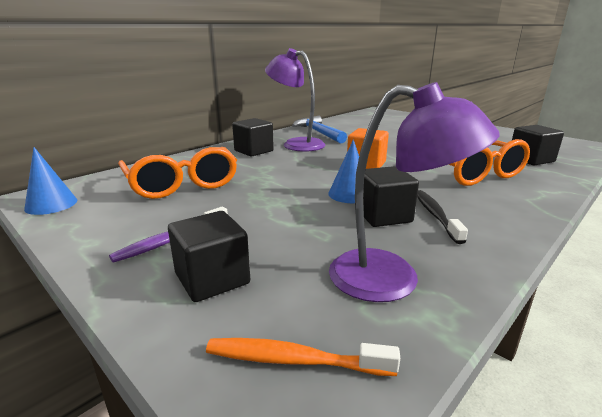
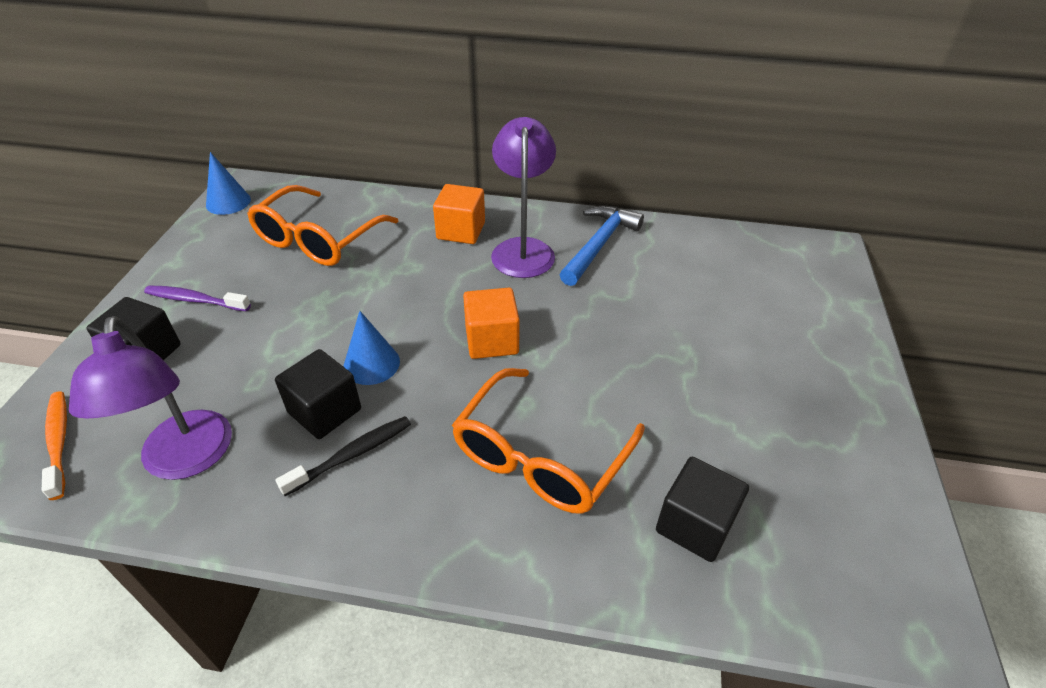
camera: 55 degrees right, 20 degrees up
(254, 151) = (461, 231): black cube -> orange cube

